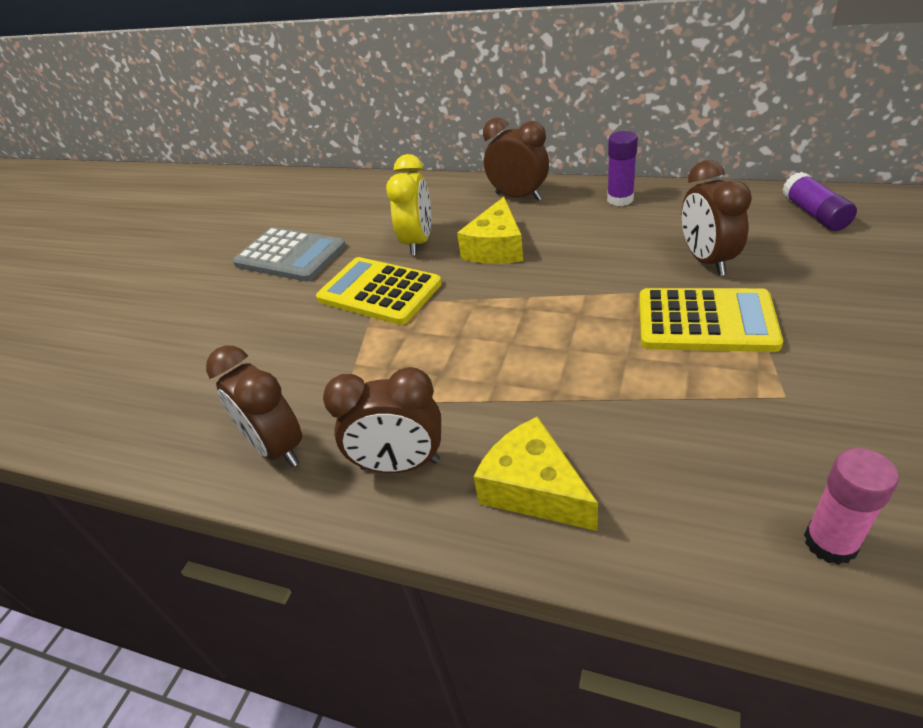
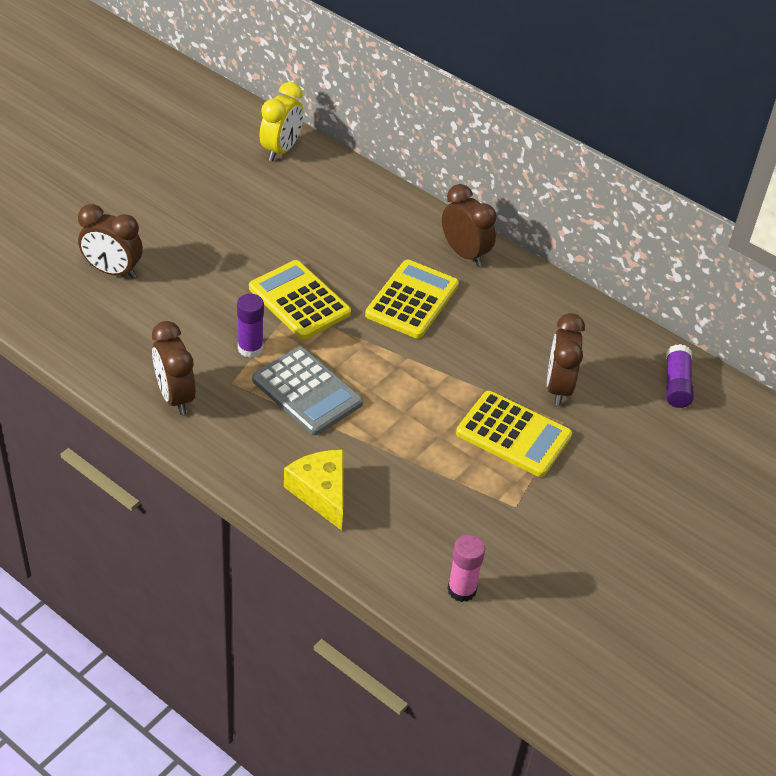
camera: 10 degrees right, 5 degrees up
(290, 256) = (244, 229): grey calculator -> grey calculator (307, 392)
(400, 464) = (248, 443): brown clock -> brown clock (113, 271)
(418, 242) = (354, 265): yellow clock -> yellow clock (281, 150)
(496, 248) = (412, 300): yellow cheese -> yellow calculator
(620, 199) = (544, 297): purple glue stick -> purple glue stick (250, 348)

